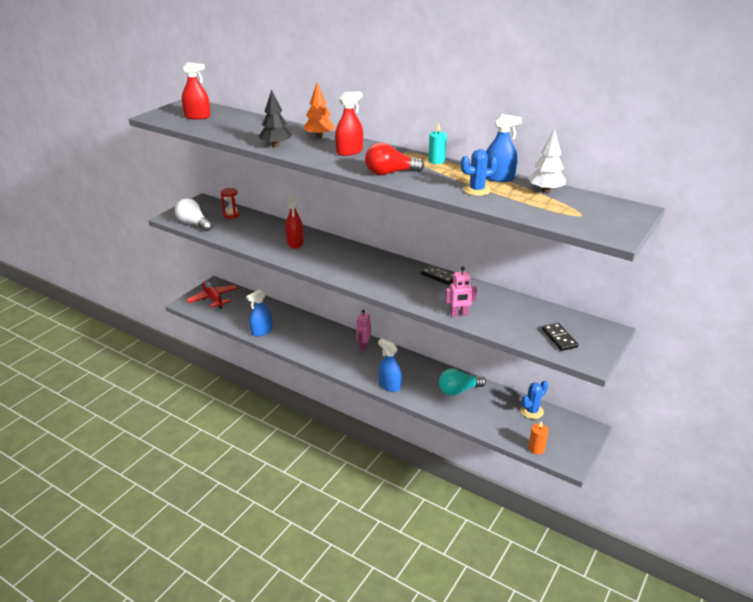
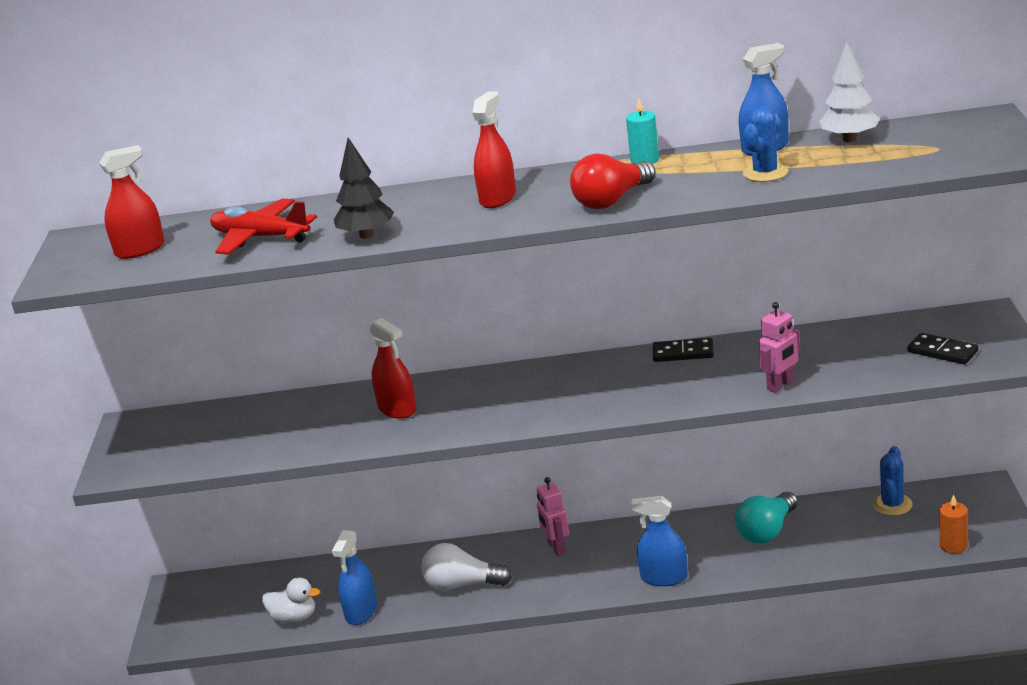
camera: 30 degrees left, 5 degrees down
(194, 224) = (173, 462): white light bulb -> white light bulb (462, 585)
(213, 299) = (204, 609): red plane -> red plane (260, 237)
(231, 215) = (219, 420): red hourglass -> none
(237, 320) = (294, 618): none -> white duck
(319, 137) = (410, 197): orange tree -> none

